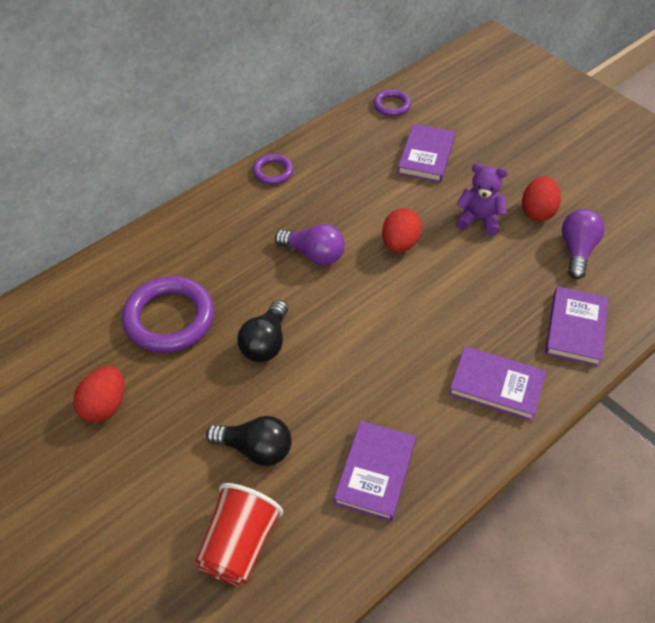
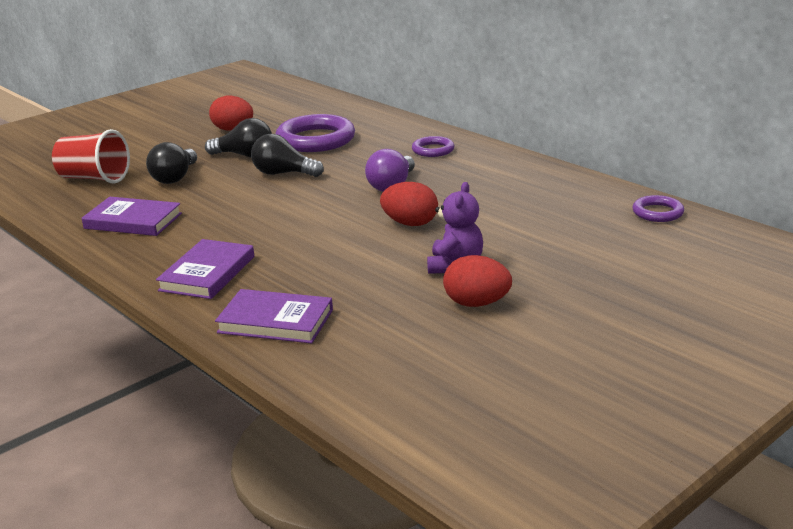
camera: 90 degrees right, 25 degrees down
(201, 384) = (244, 155): none -> black light bulb
(273, 172) = (511, 161): purple ring -> purple ring (433, 150)
(426, 156) = (565, 234): purple book -> none
(577, 250) = (406, 328): purple light bulb -> none

